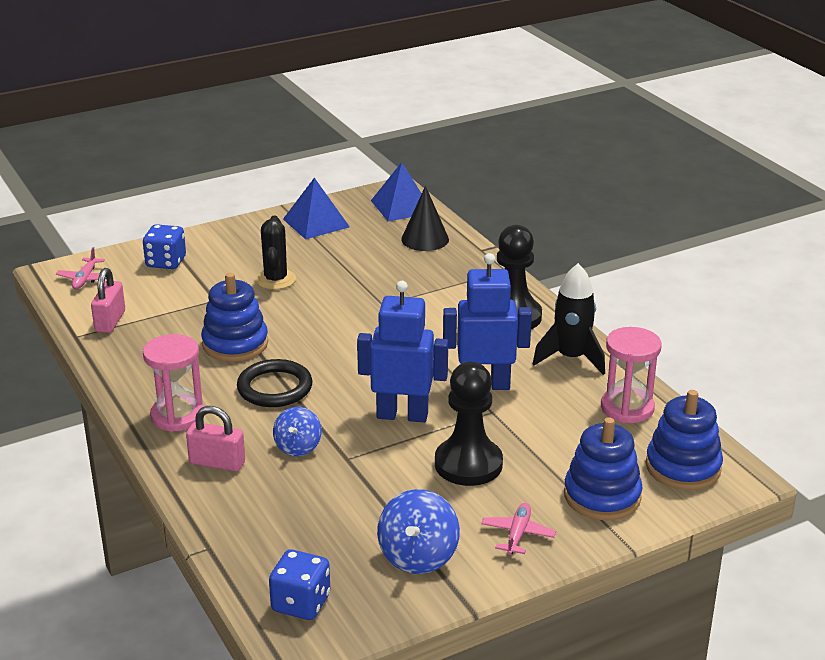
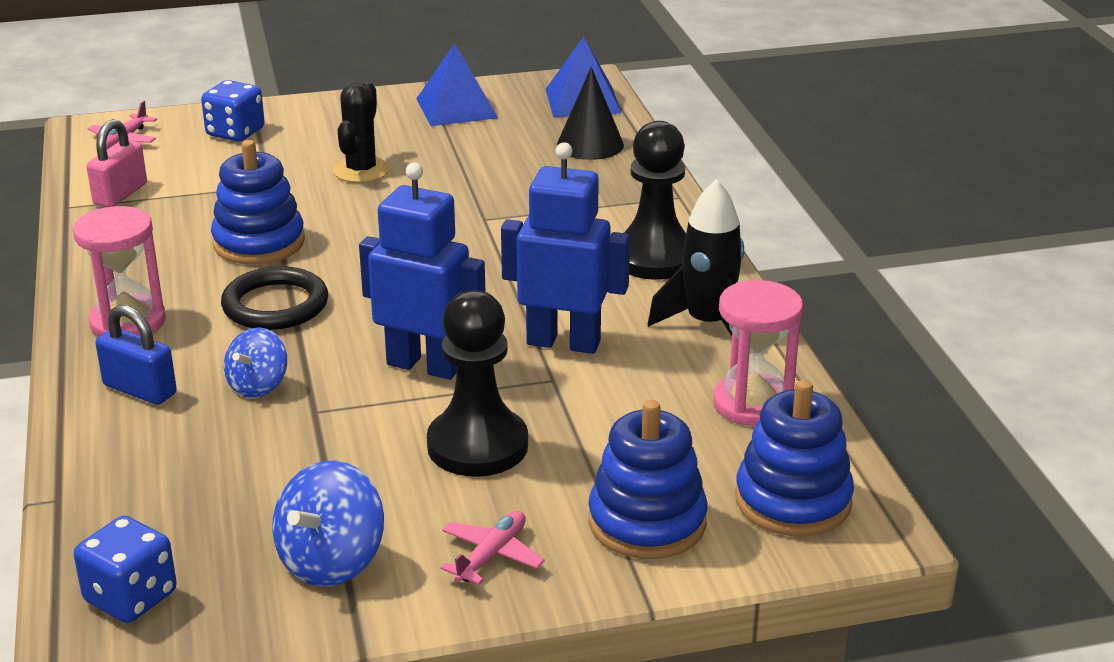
camera: 15 degrees right, 0 degrees up
(217, 463) = (140, 390): pink padlock -> blue padlock

